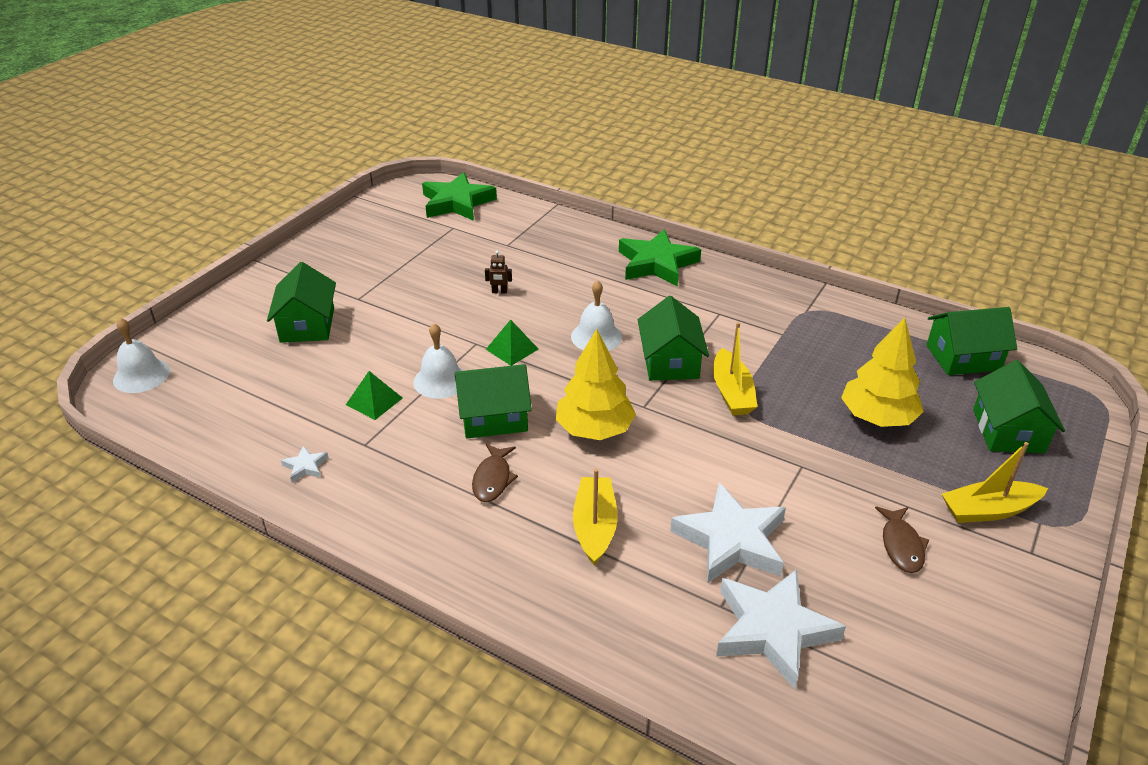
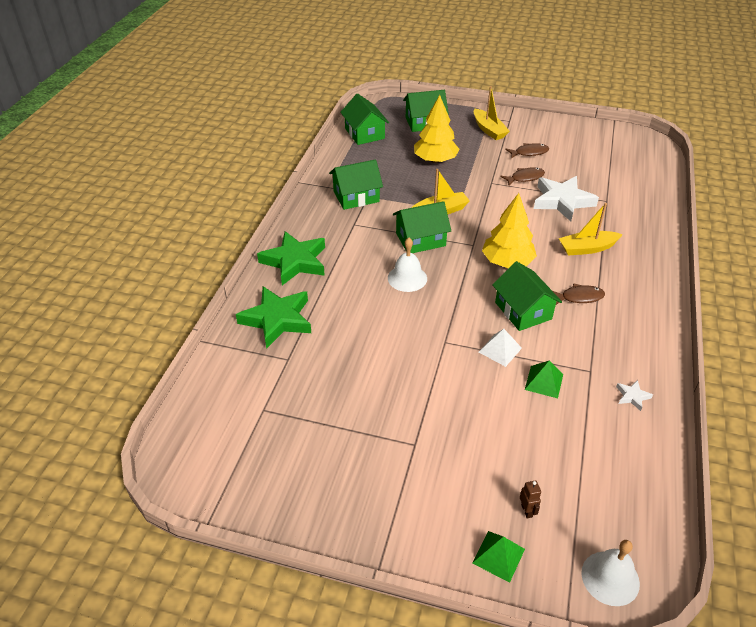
camera: 105 degrees left, 5 degrees up
(307, 325) = (471, 469): green house -> green house (356, 196)
(440, 380) = (500, 350): white bell -> white pyramid
(457, 203) = (209, 421): green star -> green star (277, 319)
(499, 292) = (367, 345): brown robot -> brown robot (527, 510)
(512, 349) = (443, 319): green pyramid -> green pyramid (498, 556)
(773, 630) = (609, 185): white star -> none
(812, 513) = (525, 178): none -> brown fish

